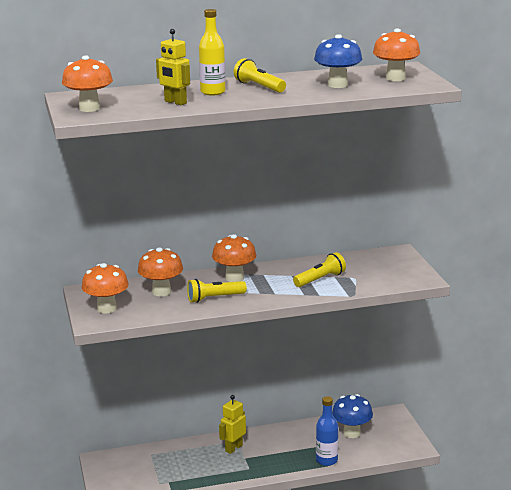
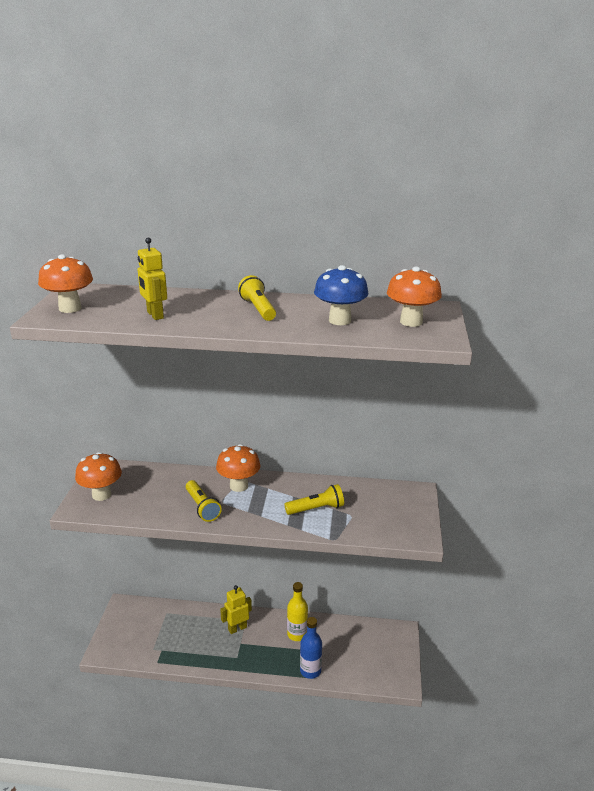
camera: 20 degrees right, 5 degrees up
(161, 292) = (163, 486): orange mushroom -> none
(213, 92) = (206, 308): yellow bottle -> yellow bottle (297, 634)
(214, 298) = (202, 507): yellow flashlight -> yellow flashlight turned 120 degrees counterclockwise
(351, 433) = (351, 644): blue mushroom -> none

